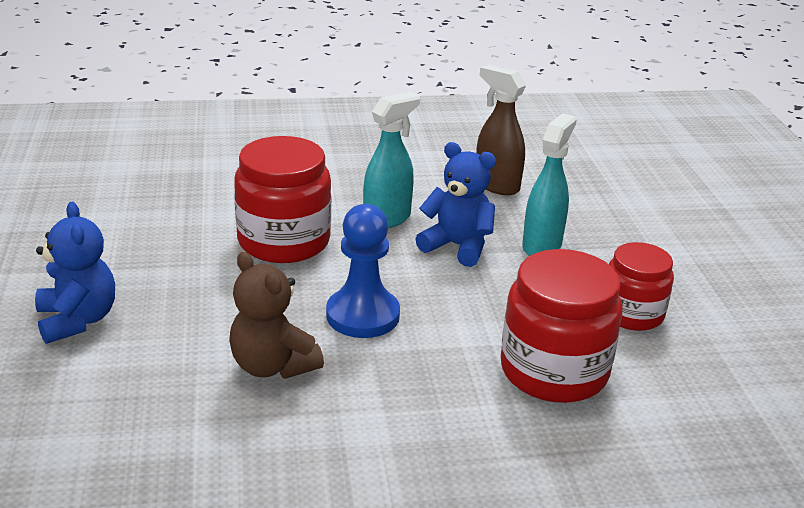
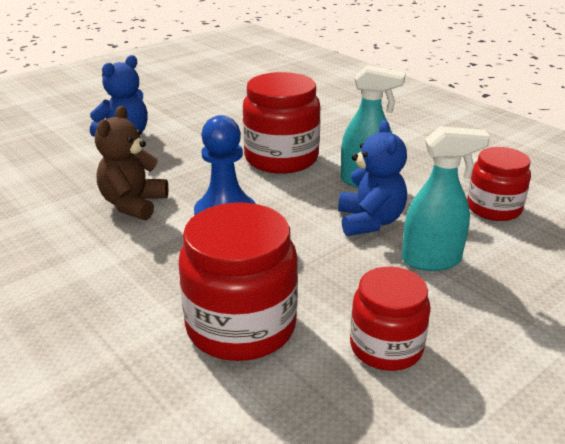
camera: 60 degrees right, 0 degrees up
(496, 185) = (493, 208): brown spray bottle -> red jar

